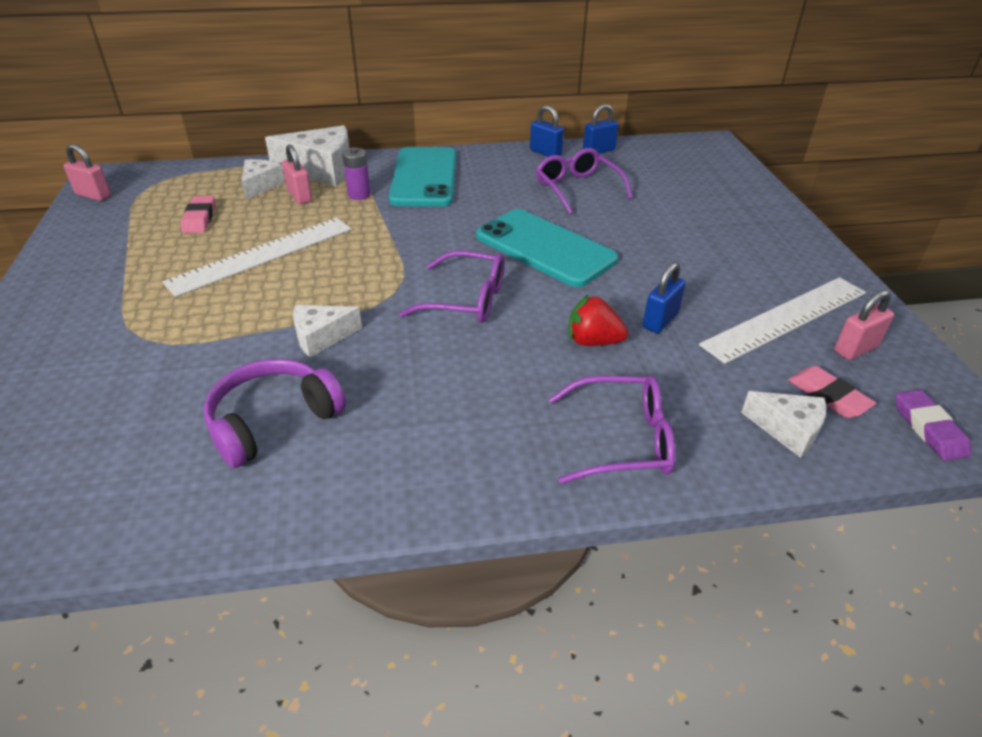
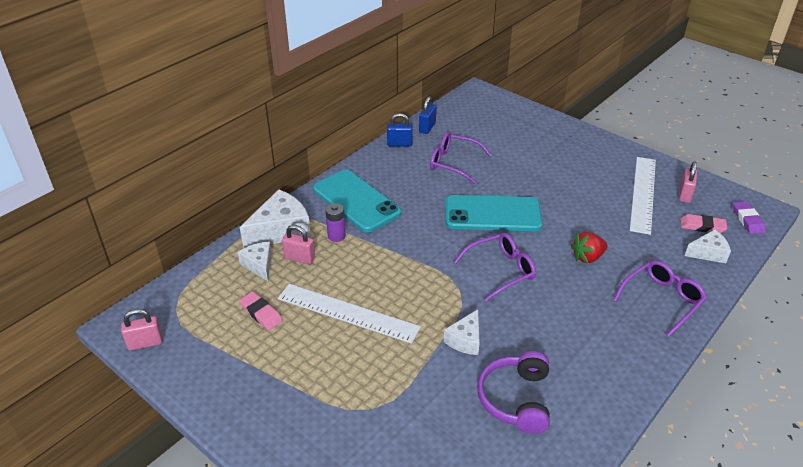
camera: 40 degrees left, 0 degrees up
(262, 255) = (347, 313): white ruler -> white ruler turned 75 degrees counterclockwise
(660, 320) = (599, 227): blue padlock -> none
(928, 429) = (747, 220): purple eraser -> purple eraser turned 45 degrees clockwise

